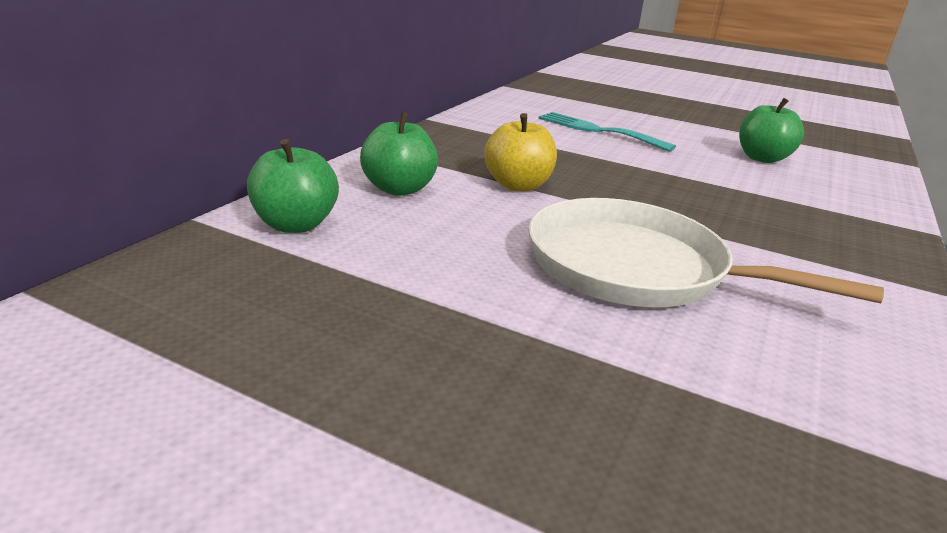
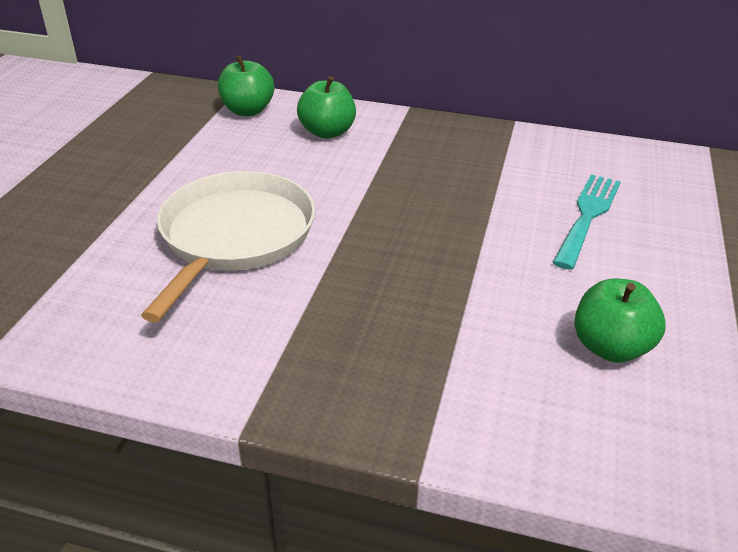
camera: 80 degrees right, 10 degrees up
(518, 185) = (371, 178): yellow apple -> none

